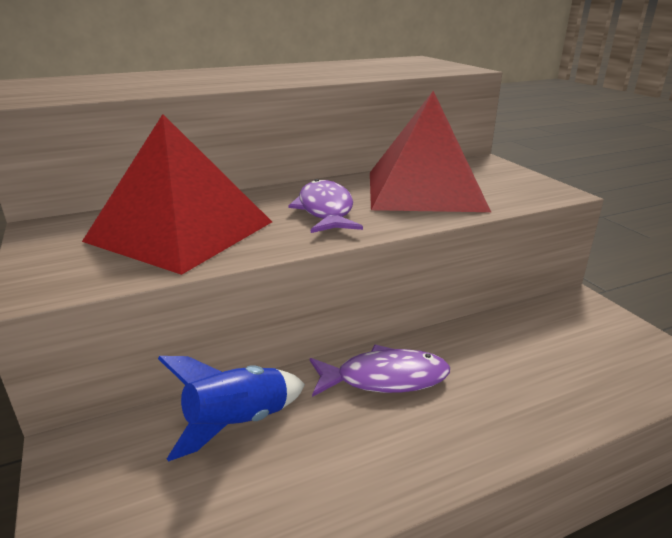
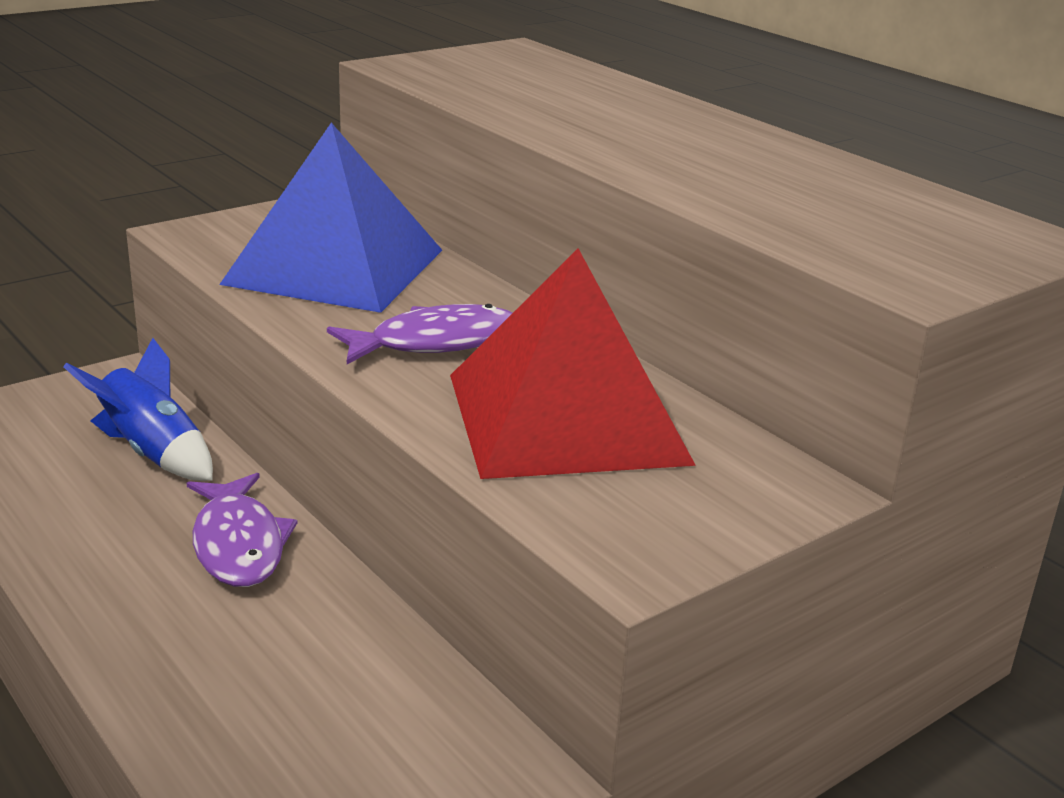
camera: 75 degrees right, 0 degrees up
(180, 231) = (335, 266): red pyramid -> blue pyramid

